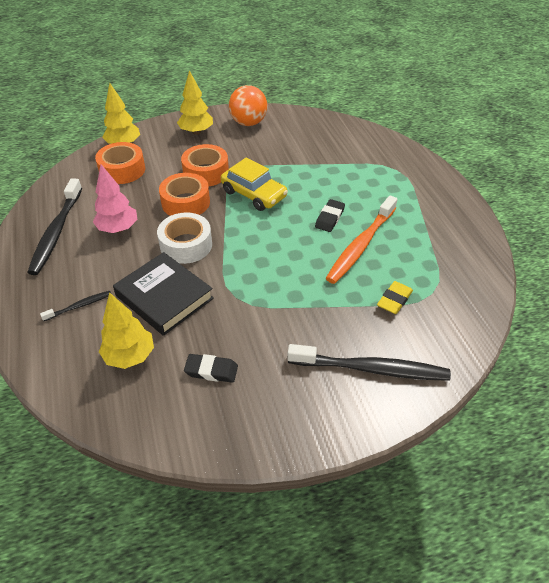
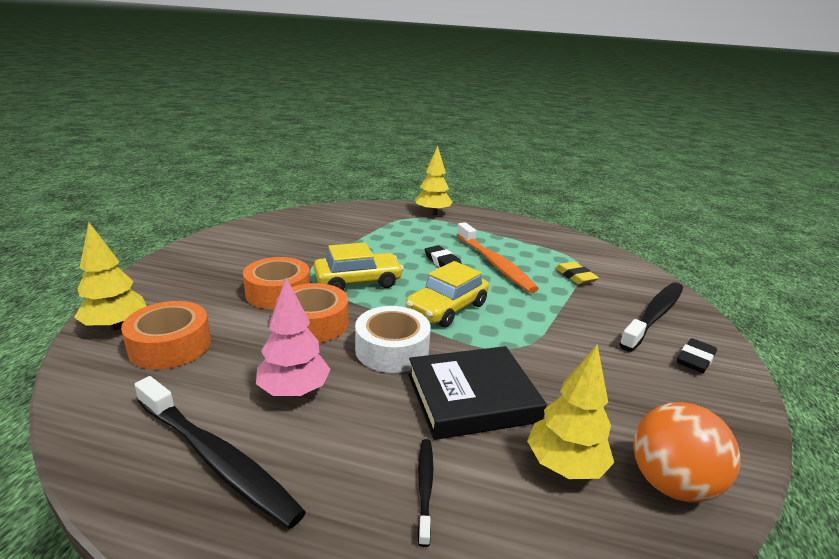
camera: 60 degrees left, 20 degrees down
(196, 132) = (193, 272): yellow tree -> yellow tree (432, 213)
(211, 370) = (620, 405): black eraser -> black eraser (695, 359)
(248, 123) = (235, 243): orange ball -> orange ball (671, 483)
(259, 247) = (447, 308): none -> yellow car

